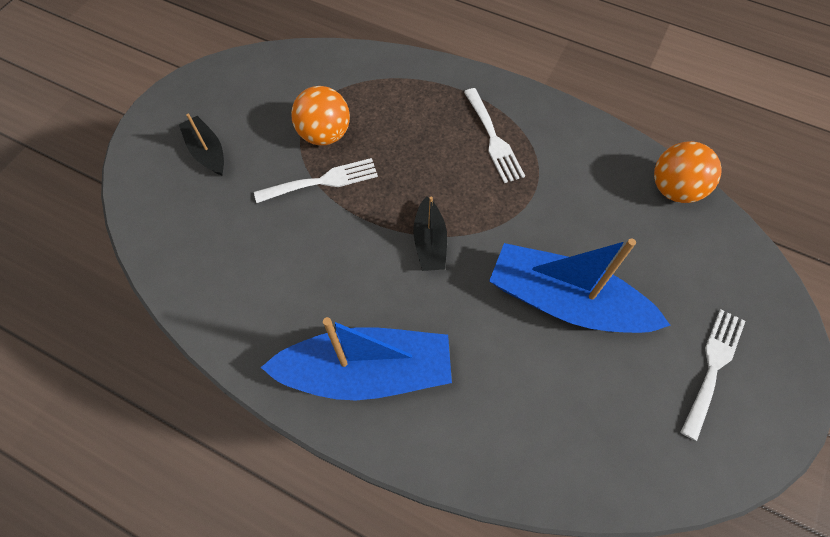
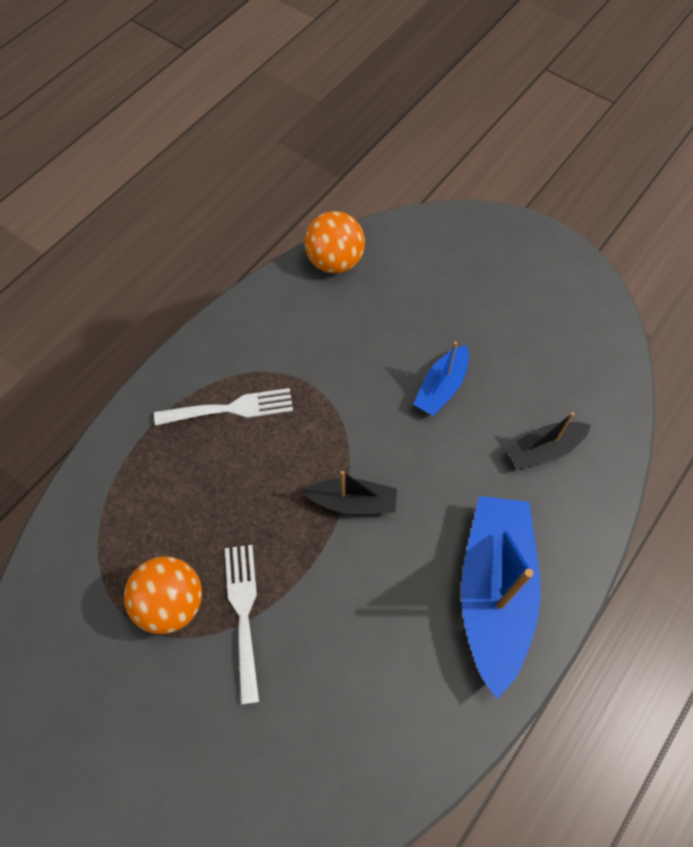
camera: 80 degrees left, 0 degrees up
(207, 152) = (156, 771): black boat -> black boat (543, 449)
(565, 301) = (441, 387): blue boat -> blue boat, size x0.51
(712, 367) = (518, 289): white fork -> none

